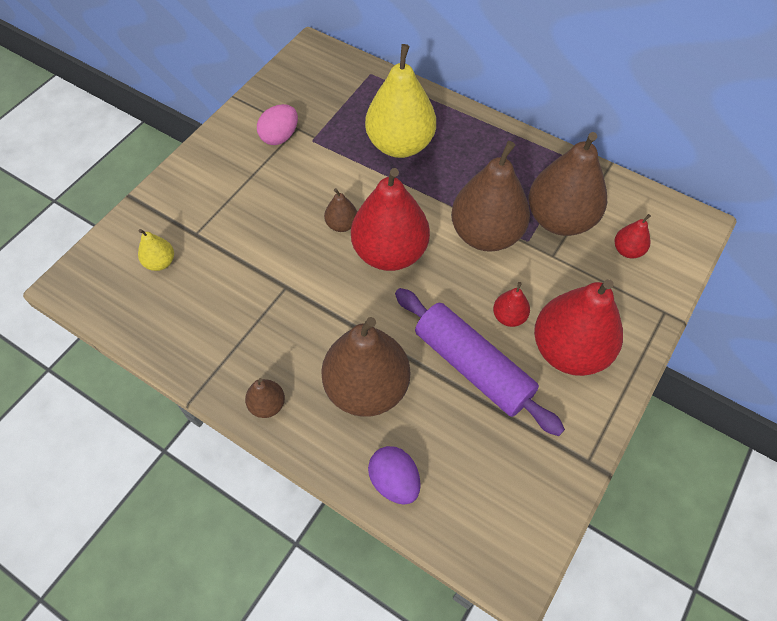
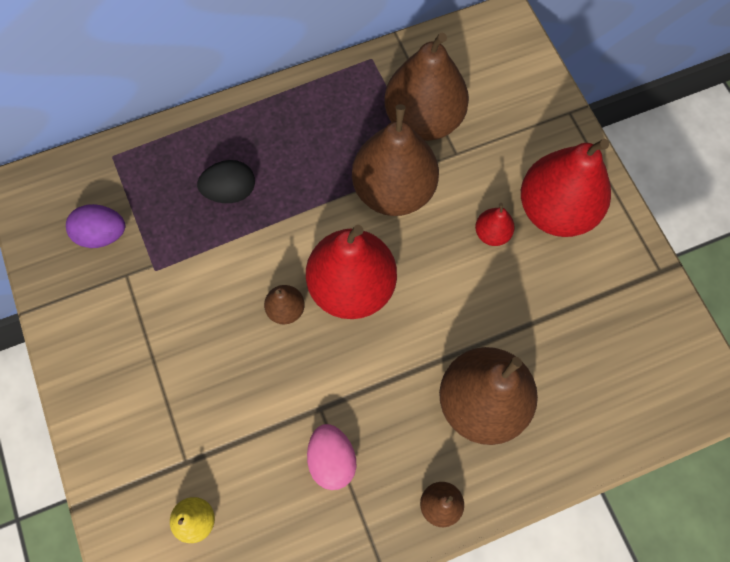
camera: 55 degrees left, 10 degrees up
(280, 137) = (123, 299): pink egg -> pink egg (332, 460)
(394, 481) = (585, 437): purple egg -> purple egg (102, 234)
(400, 145) = (230, 191): yellow pear -> black egg
(472, 367) = (520, 298): purple rolling pin -> none
(627, 250) = (493, 92): red pear -> none

